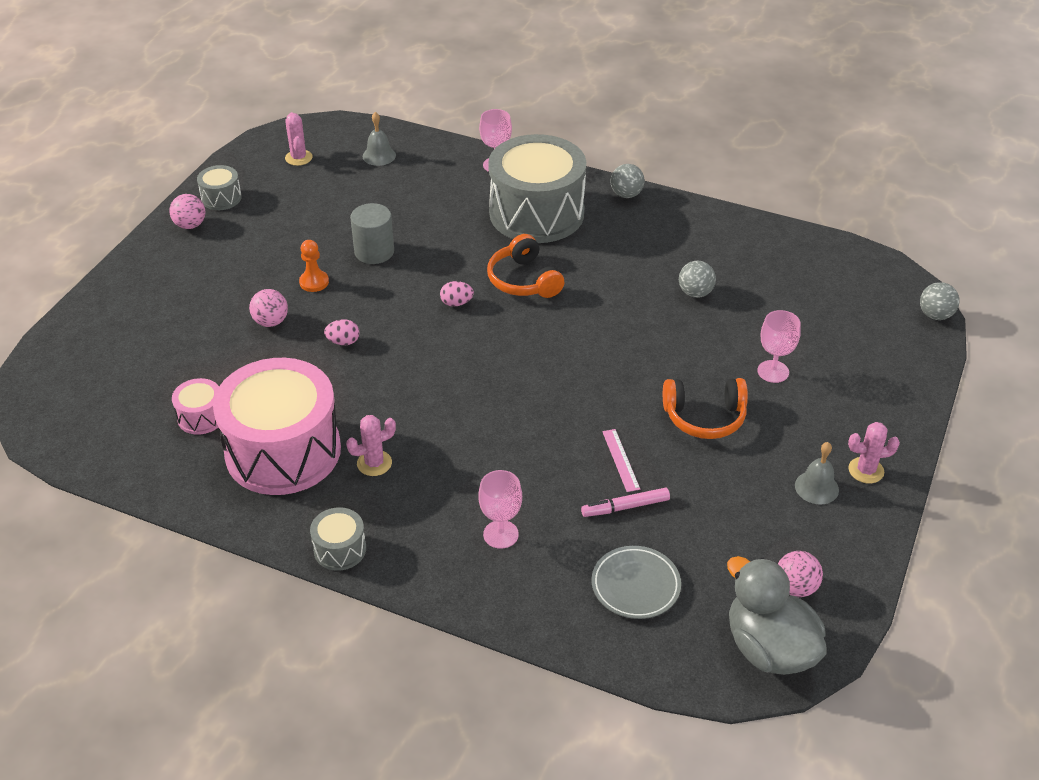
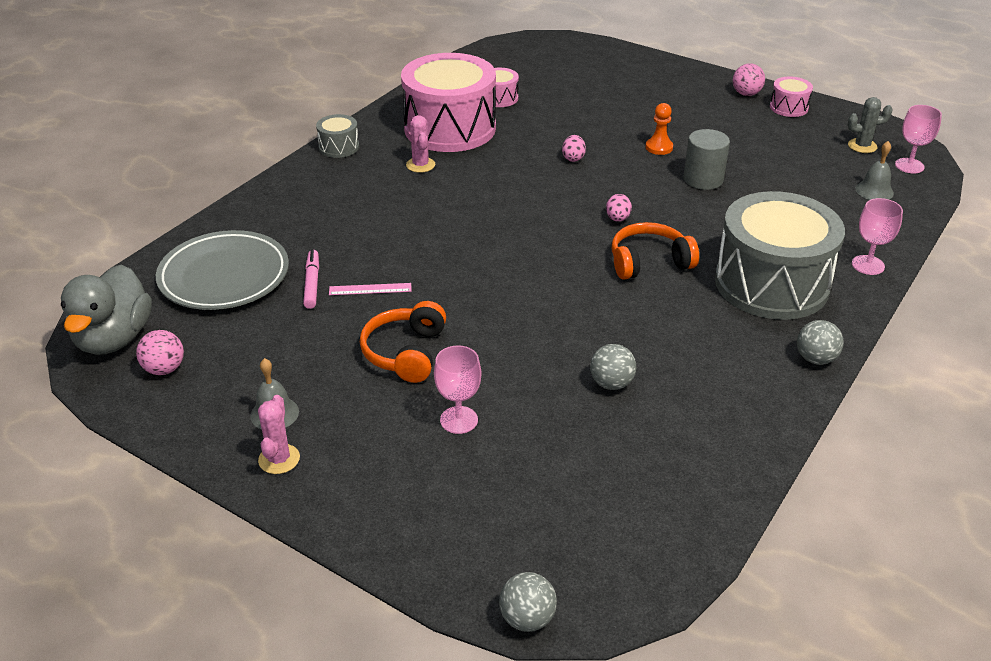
camera: 100 degrees right, 5 degrees down
(221, 198) = (788, 107): grey drum -> pink drum
(271, 322) = (606, 127): pink ball -> none
(298, 158) = (862, 146): pink cactus -> grey cactus
(500, 534) = (316, 216): pink goblet -> pink goblet (909, 166)
(635, 585) = (224, 276): grey plate -> grey plate, size x1.64
(769, 648) = (114, 338): grey duck -> grey duck turned 120 degrees clockwise

